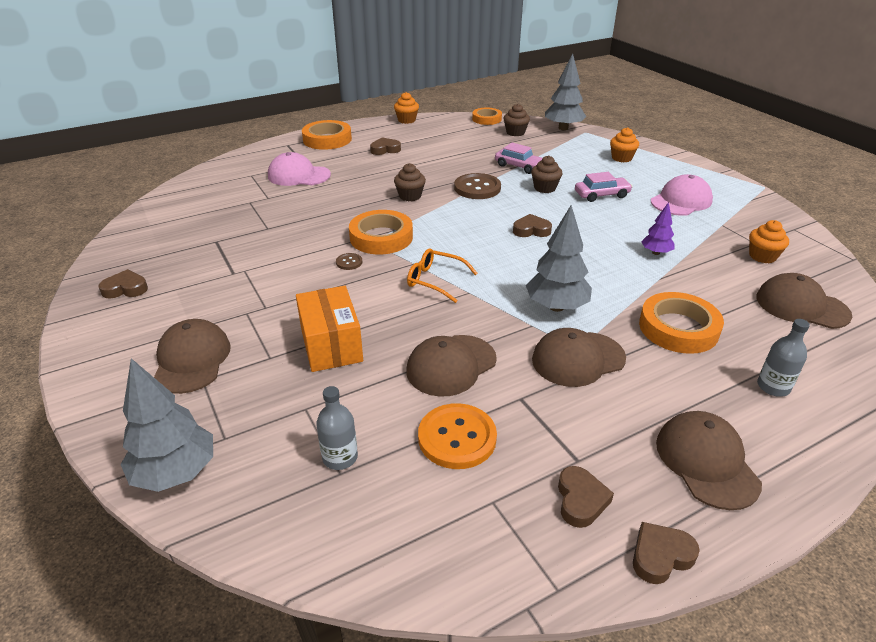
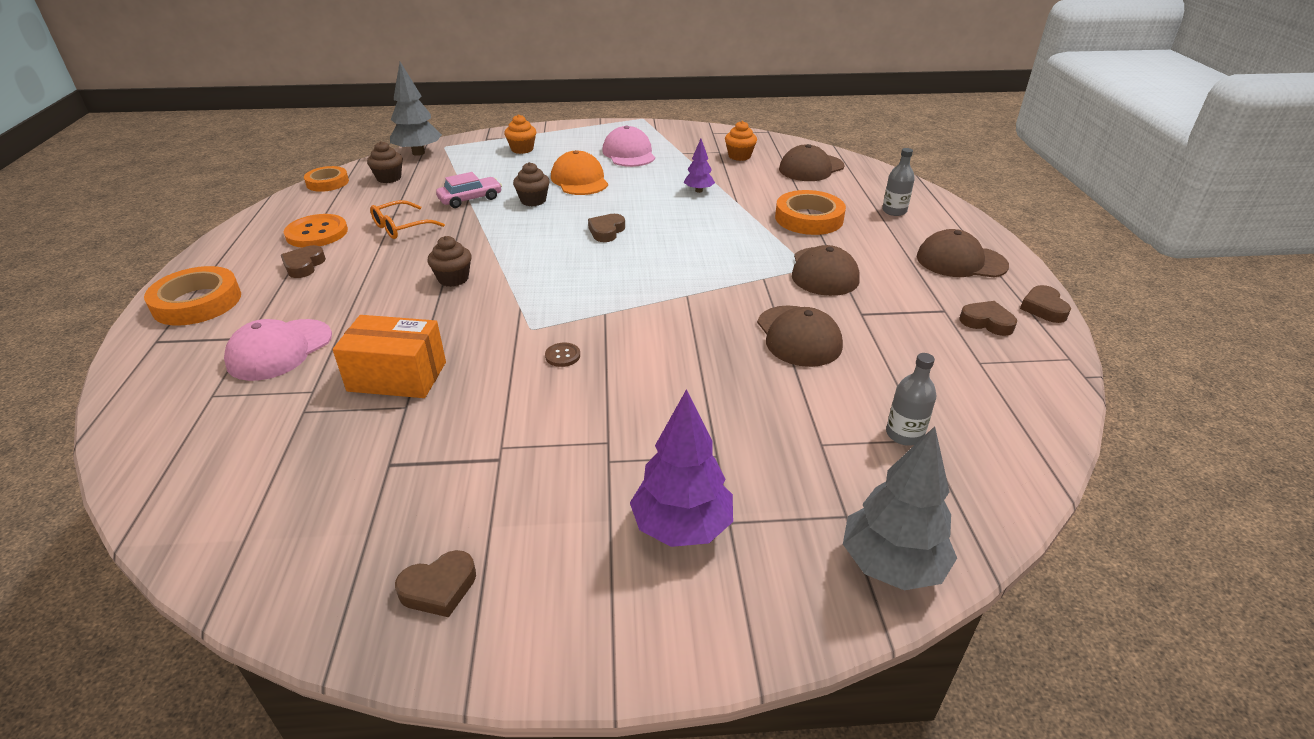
camera: 65 degrees left, 0 degrees up
(125, 289) = (439, 588): brown heart -> brown heart turned 135 degrees counterclockwise
(192, 360) = (682, 527): brown cap -> purple tree
(331, 345) = (721, 403): orange box -> orange box (397, 376)
(381, 237) = (528, 321): orange tape -> none
(406, 120) = (240, 230): orange cupcake -> none
(435, 280) = (650, 308): orange glasses -> orange glasses (401, 227)
(457, 438) = (900, 359): orange button -> orange button (317, 233)
(477, 188) = (487, 234): brown button -> none
(556, 307) = (744, 258): grey tree -> none
(601, 195) = (579, 180): pink car -> orange cap

